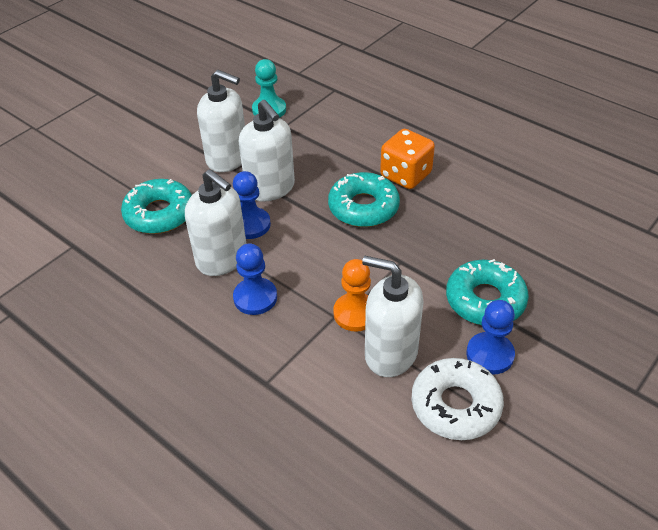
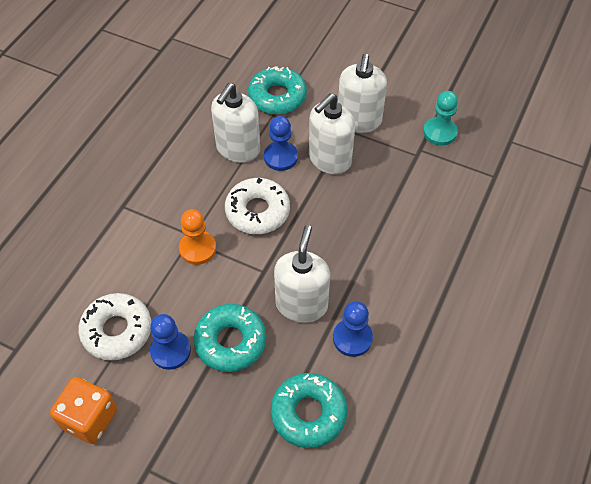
camera: 75 degrees right, 10 degrees up
(255, 297) = (201, 180): blue pawn -> blue pawn (352, 338)
(319, 254) = (257, 211): none -> white donut
(363, 207) = (324, 232): turquoise donut -> turquoise donut (308, 413)
(390, 353) = (161, 279): white soap dispenser -> white soap dispenser (301, 304)
(405, 175) = (379, 258): orange dice -> orange dice (89, 418)

